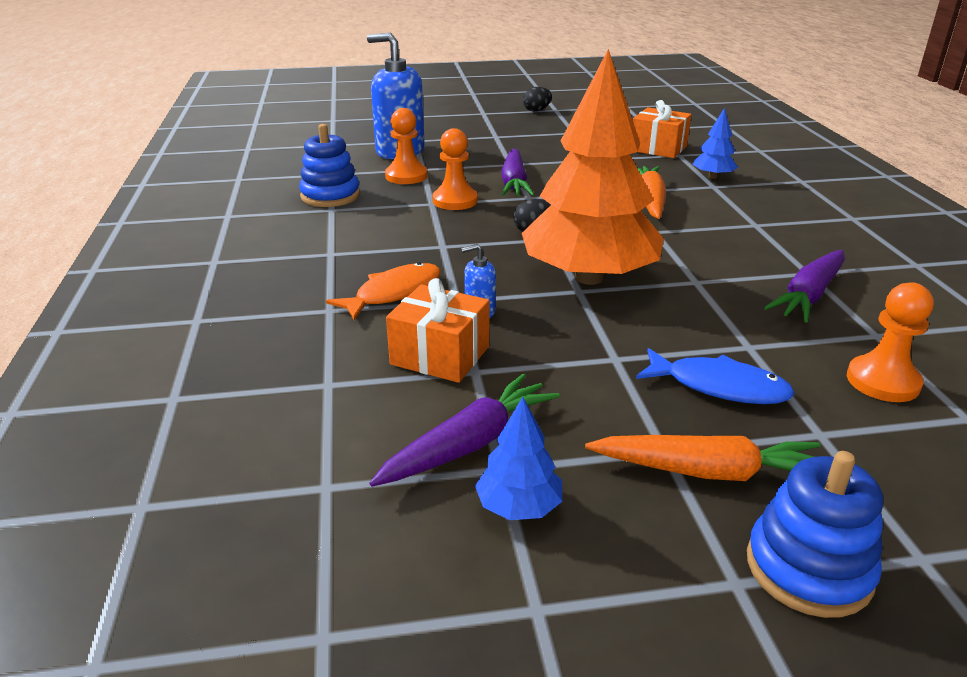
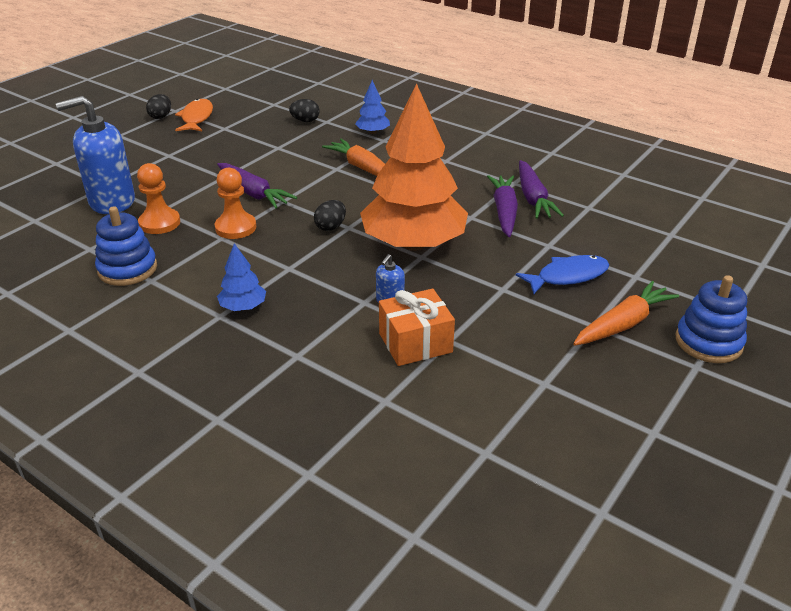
camera: 45 degrees left, 5 degrees up
(393, 293) = (317, 320): orange fish -> orange fish (196, 118)
(469, 444) = (512, 381): purple carrot -> purple carrot (504, 212)
(518, 506) = (580, 395): blue tree -> blue tree (243, 307)
(658, 148) = (305, 121): orange gift -> black egg
(882, 381) = (622, 233): orange pawn -> none

